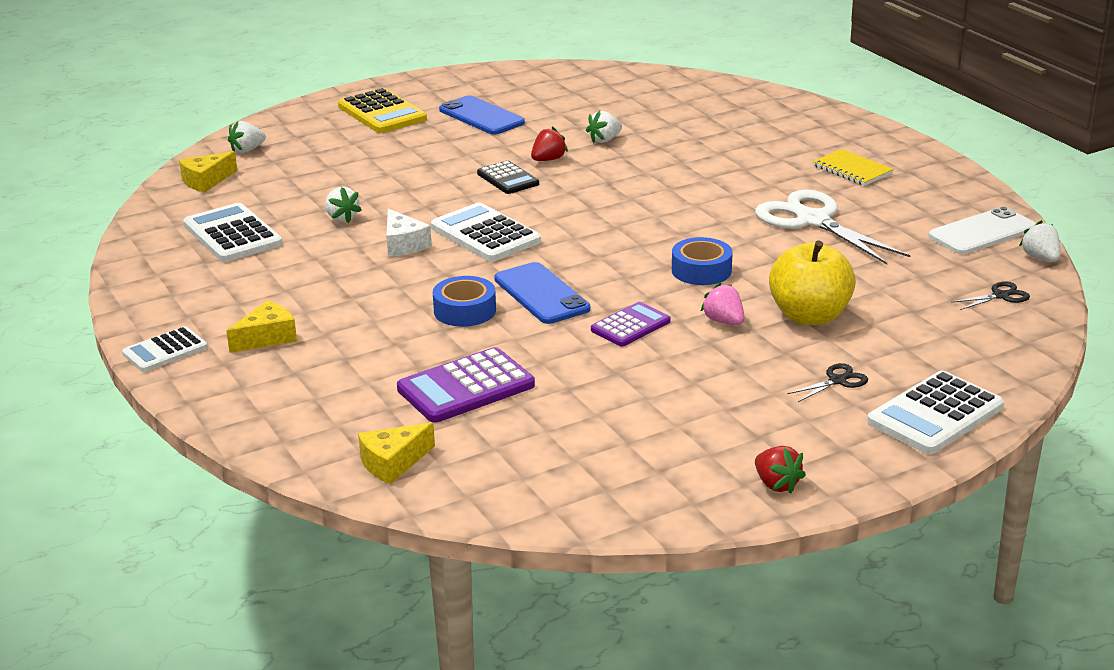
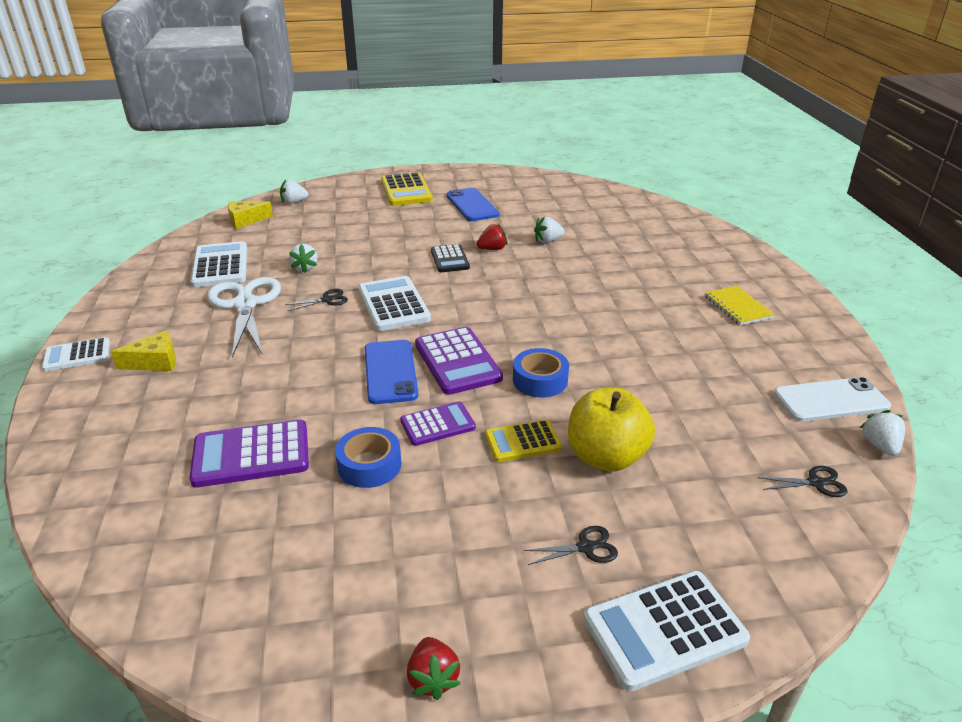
camera: 20 degrees right, 5 degrees up
(393, 463) = (120, 524): yellow cheese -> none
(403, 244) = (327, 300): white cheese -> black scissors
(465, 310) = (318, 373): blue tape -> blue tape (369, 465)
(603, 272) = (457, 361): none -> purple calculator
(724, 321) = (522, 441): pink strawberry -> yellow calculator
(813, 221) = (672, 351): white scissors -> white scissors (245, 305)

